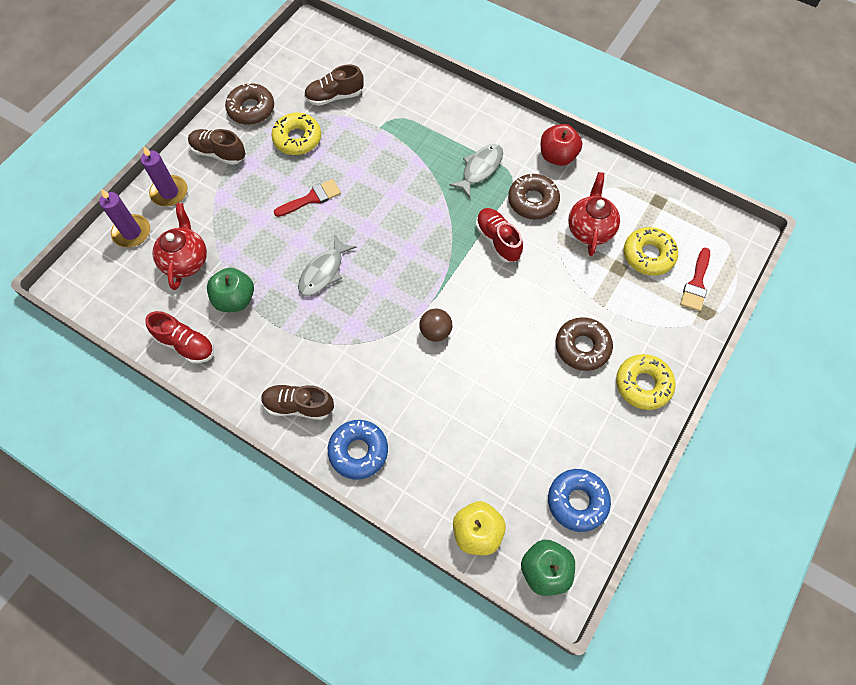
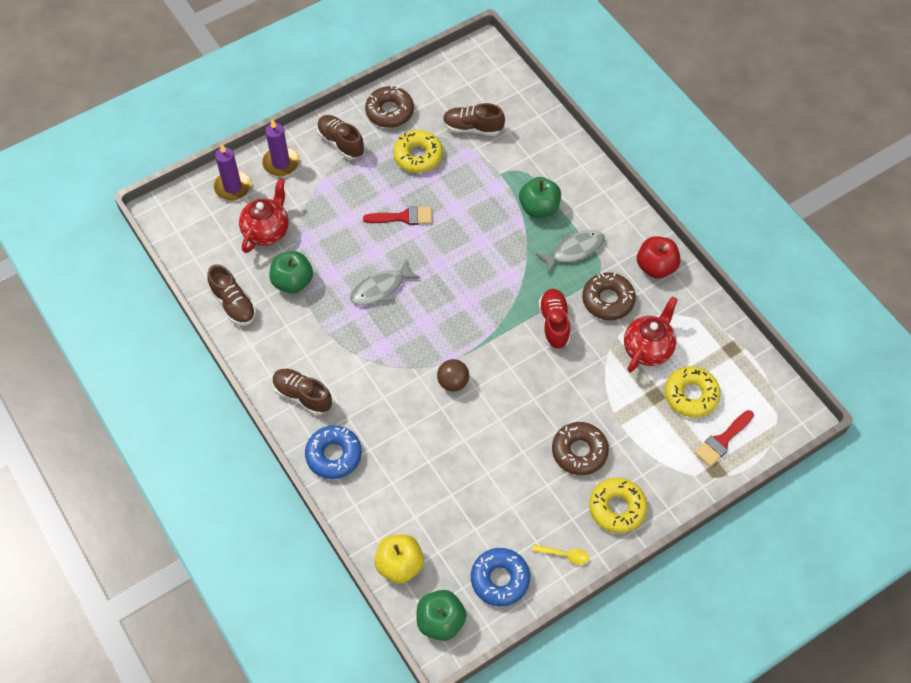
camera: 25 degrees right, 5 degrees down
(186, 344) = (233, 304): red shoe -> brown shoe
(430, 144) = (539, 208): none -> green apple
(622, 450) = (564, 555): none -> yellow spoon

